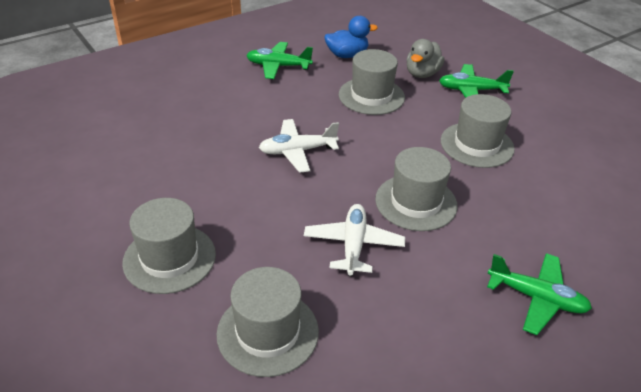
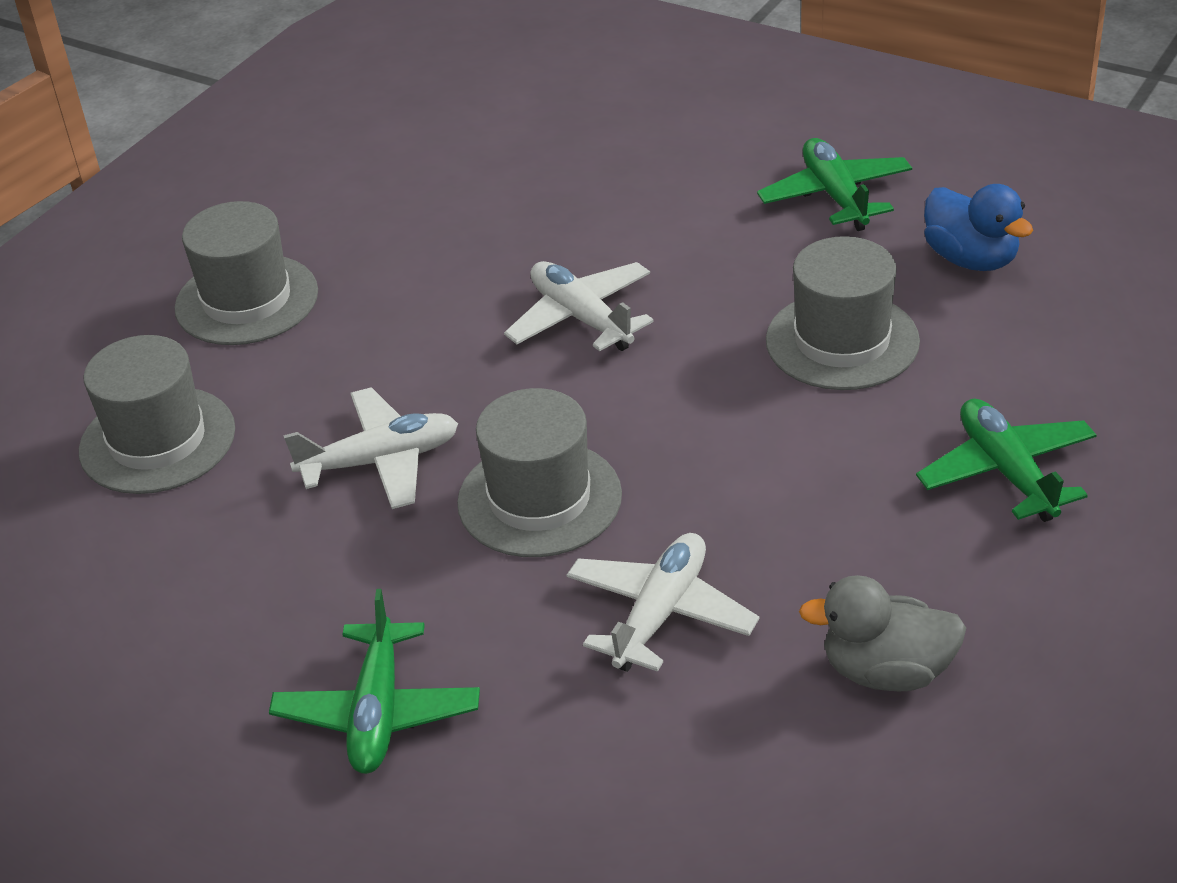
camera: 70 degrees right, 0 degrees up
(422, 74) = (1004, 381): grey duck -> grey duck (886, 671)
(477, 145) = (792, 531): grey hat -> none
(508, 192) = (660, 613): none -> white plane

